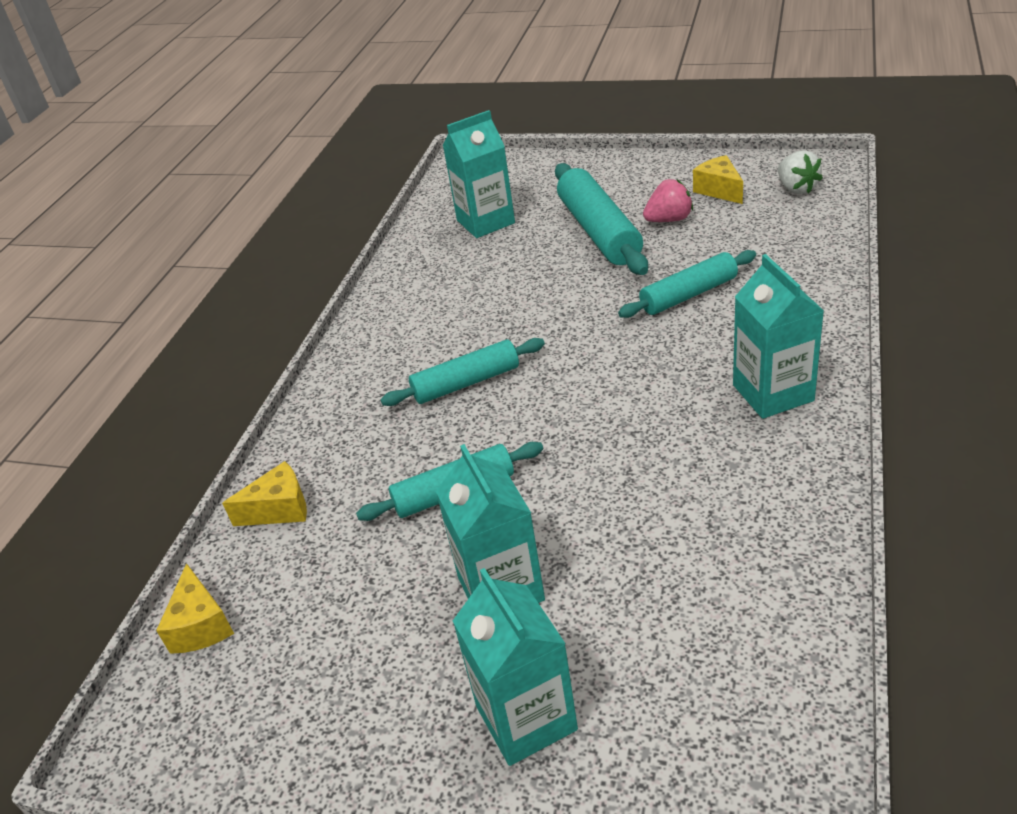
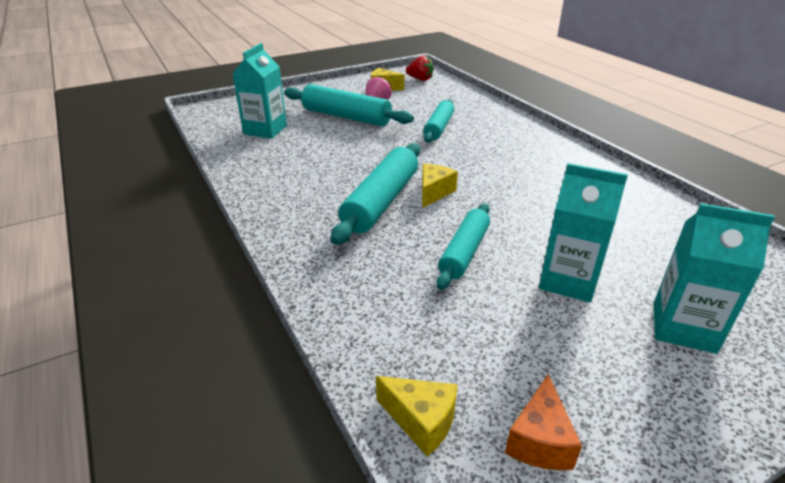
camera: 50 degrees left, 5 degrees down
(248, 705) = (539, 440): none -> orange cheese
(280, 509) = (363, 319): yellow cheese -> yellow cheese (434, 193)
(466, 382) = (381, 201): turquoise rolling pin -> turquoise rolling pin, size x1.52
(773, 393) = (541, 149): turquoise carton -> none
(796, 188) = (420, 79): white strawberry -> red strawberry

